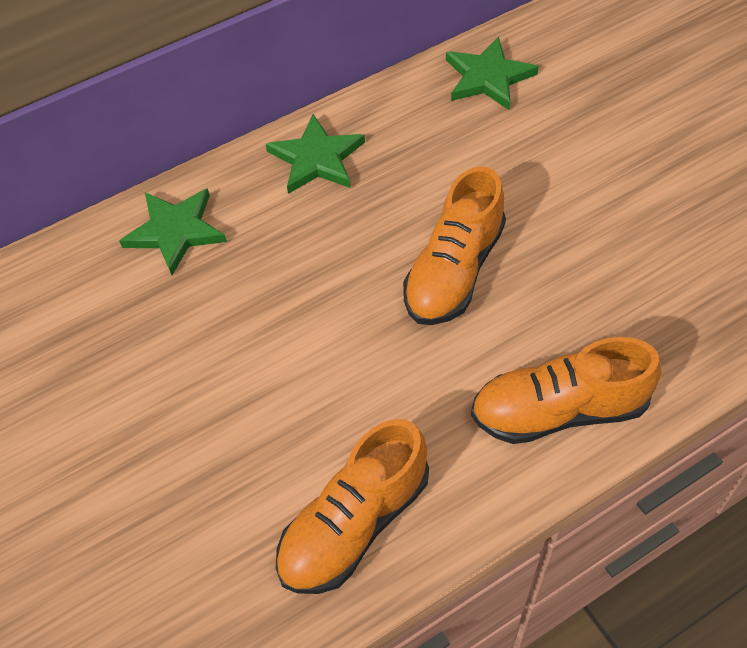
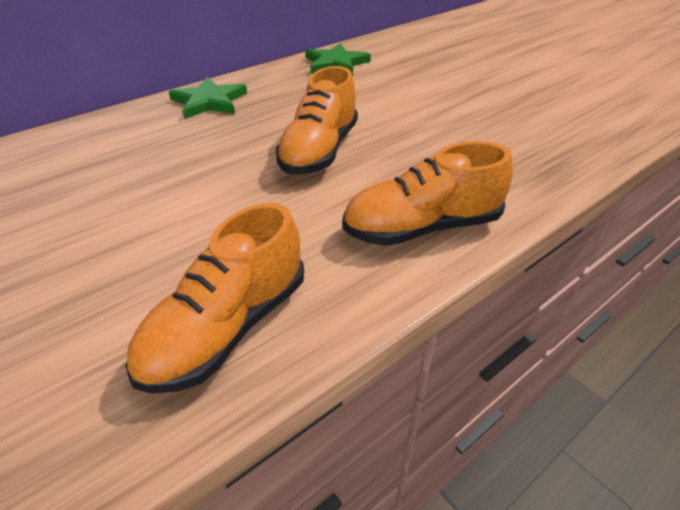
camera: 10 degrees left, 15 degrees down
(175, 231) = (85, 141): green star -> none

